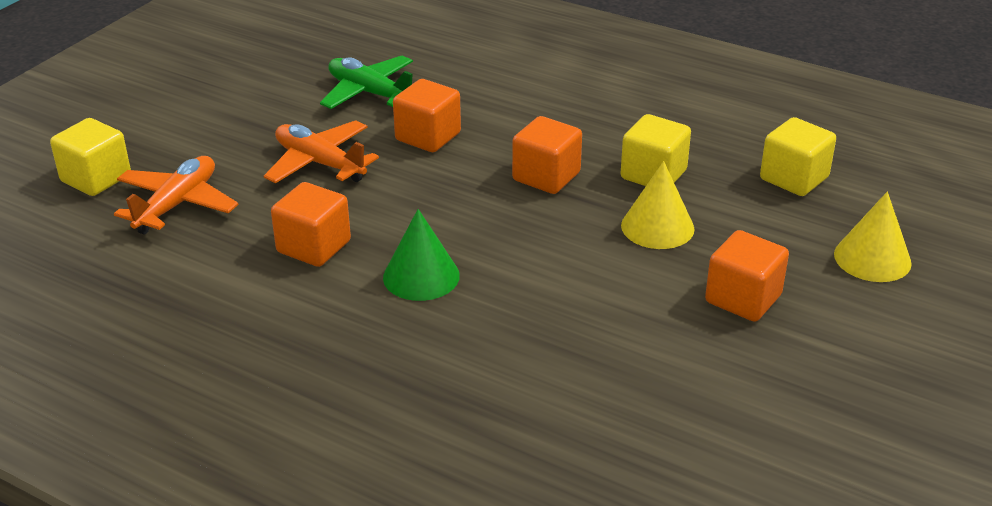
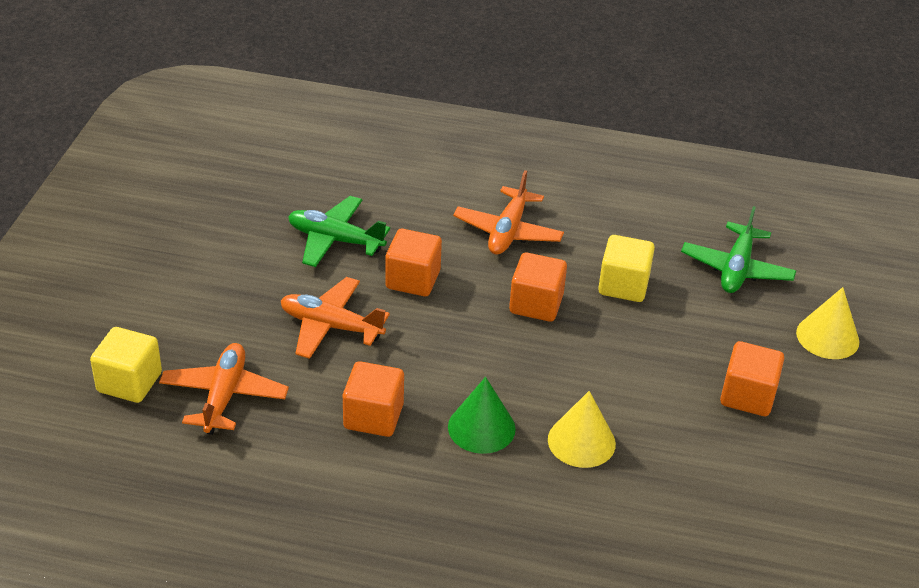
camera: 20 degrees left, 5 degrees up
(553, 110) = (508, 231): none -> orange plane
(657, 227) = (650, 338): yellow cone -> yellow cone (581, 441)
(794, 178) = (736, 269): yellow cube -> green plane

